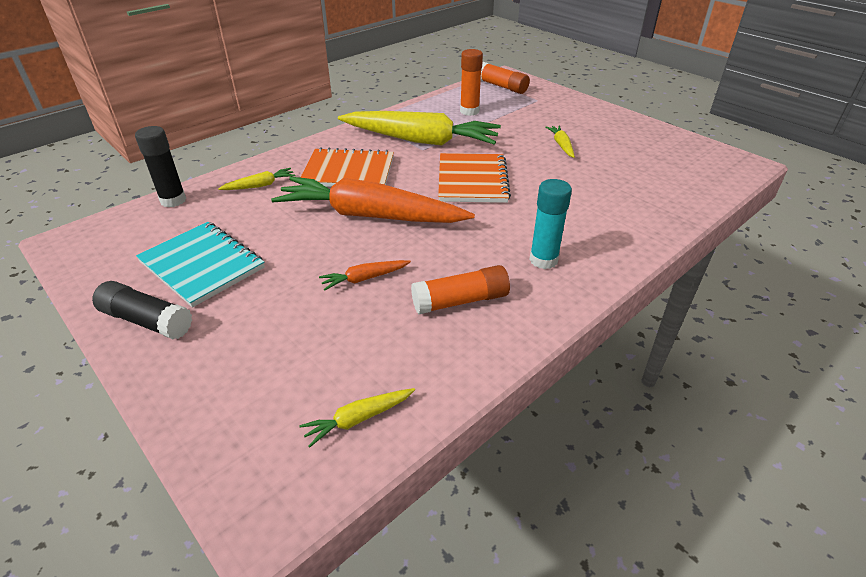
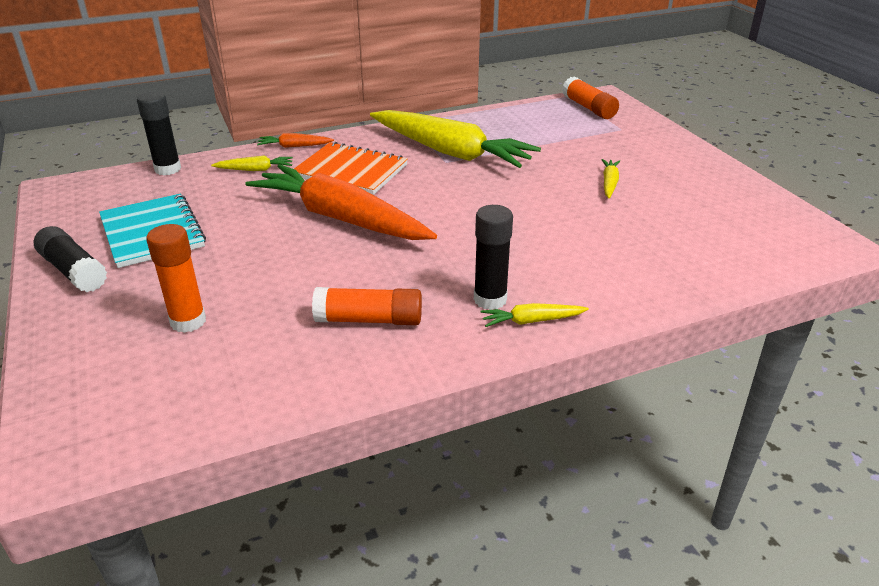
camera: 20 degrees right, 5 degrees down
(358, 419) = (190, 402): yellow carrot -> yellow carrot (531, 321)
(364, 278) = (290, 277): orange carrot -> orange carrot (294, 146)
(469, 111) = (529, 129): orange glue stick -> orange glue stick (188, 321)
(472, 180) = (475, 203): orange notebook -> none
(543, 260) = (490, 299): turquoise glue stick -> black glue stick

